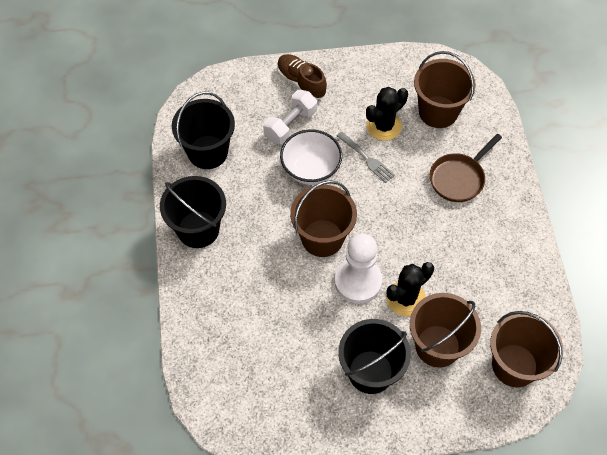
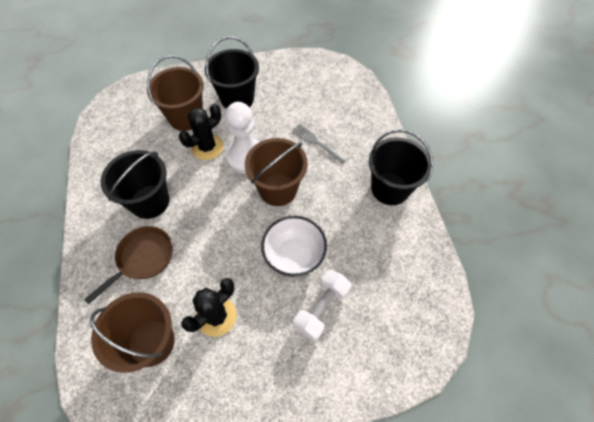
camera: 175 degrees right, 0 degrees up
(207, 152) = (403, 267): black bucket -> black bucket (150, 201)
(301, 83) = (316, 373): brown shoe -> none
(366, 158) = (237, 273): grey fork -> grey fork (317, 143)
(514, 365) = (130, 109): brown bucket -> none

